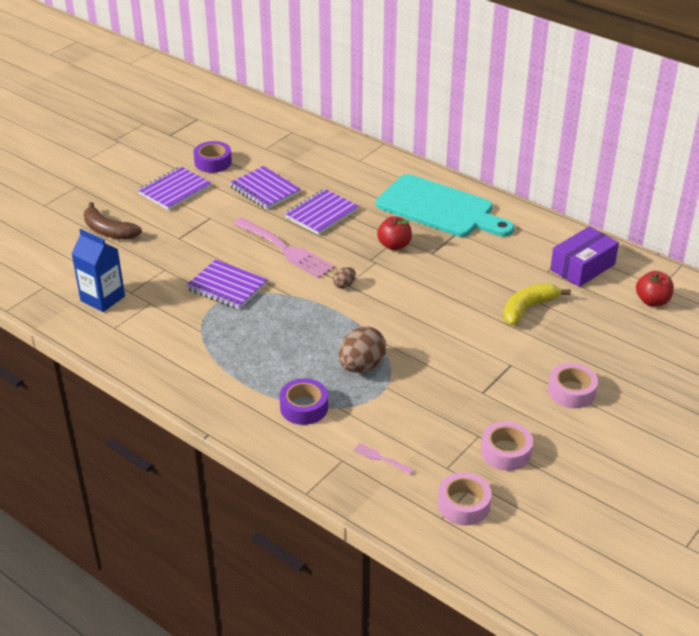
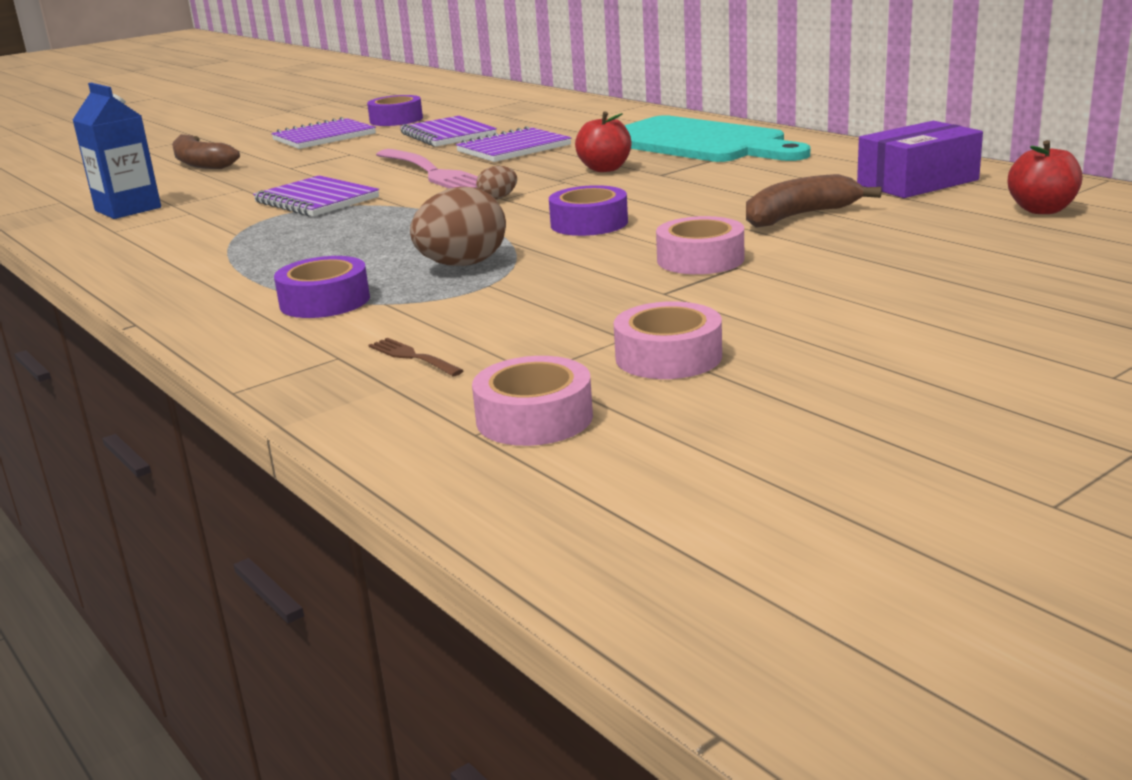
camera: 15 degrees right, 15 degrees down
(381, 458) = (412, 357): pink fork -> brown fork
(413, 317) = (589, 223): none -> purple tape
(528, 308) = (799, 216): yellow banana -> brown banana
(571, 391) = (843, 294): pink tape -> pink tape (700, 259)

